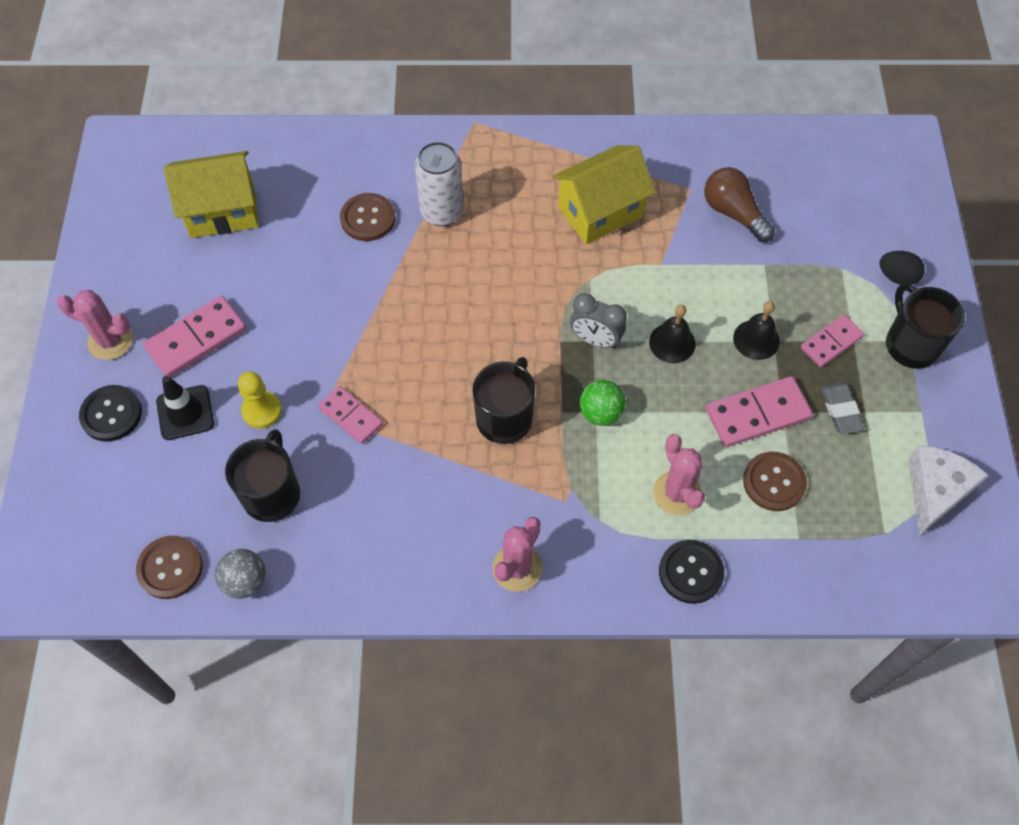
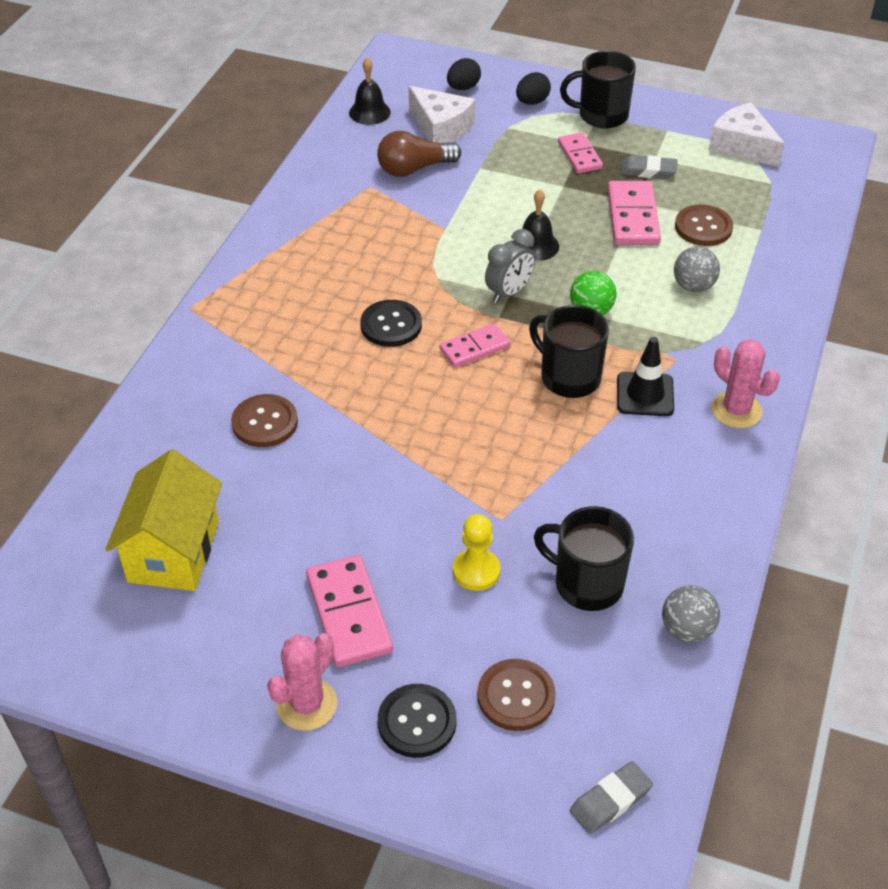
camera: 70 degrees left, 15 degrees down
(71, 562) = (610, 800): none -> grey eraser
(170, 568) = (649, 698): brown button -> brown button (516, 696)
(185, 412) = (447, 644): black traffic cone -> black traffic cone (645, 394)
(350, 416) = (517, 495): pink domino -> pink domino (474, 348)
(442, 212) = (293, 361): white can -> none
(600, 212) = (362, 250): yellow house -> none
(677, 493) = (693, 286): pink cactus -> grey ball
(691, 572) = (774, 300): black button -> black button (391, 325)
(756, 339) = (556, 195): black bell -> black bell (369, 112)
(808, 214) = (440, 128): none -> white cheese
(885, 212) = (463, 88): none -> black egg

